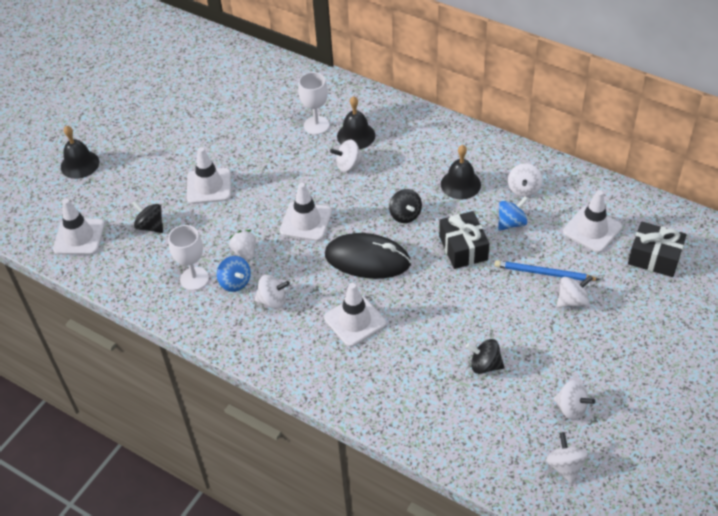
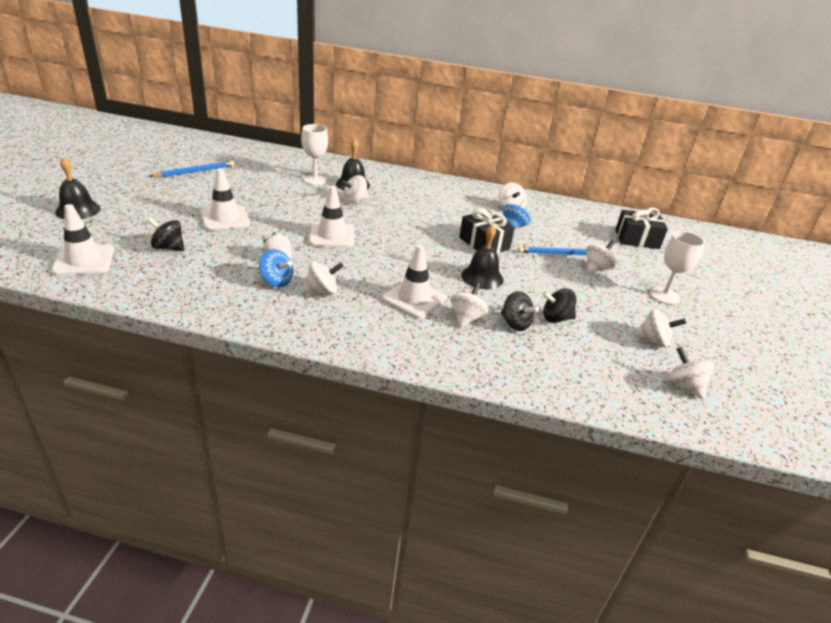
camera: 25 degrees left, 15 degrees down
(194, 278) = (229, 282): white goblet -> white goblet (664, 296)
(195, 105) = (195, 171): none -> blue pencil
(367, 259) = (403, 256): black mouse -> none
(395, 352) = (466, 318): none -> white spinning top
(405, 215) = (421, 227): black spinning top -> black spinning top (515, 324)
(460, 184) = (457, 207): black bell -> black bell (482, 277)
(592, 229) = (578, 227): white traffic cone -> none

